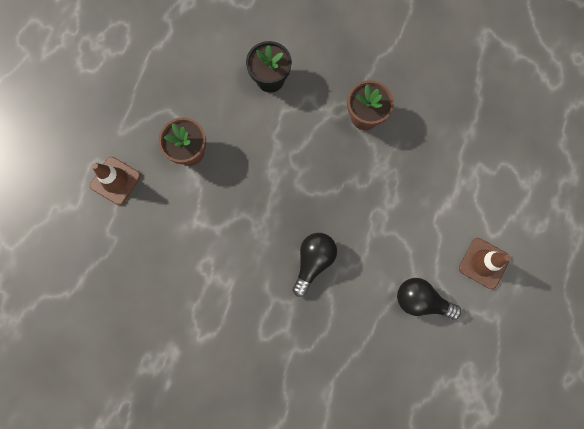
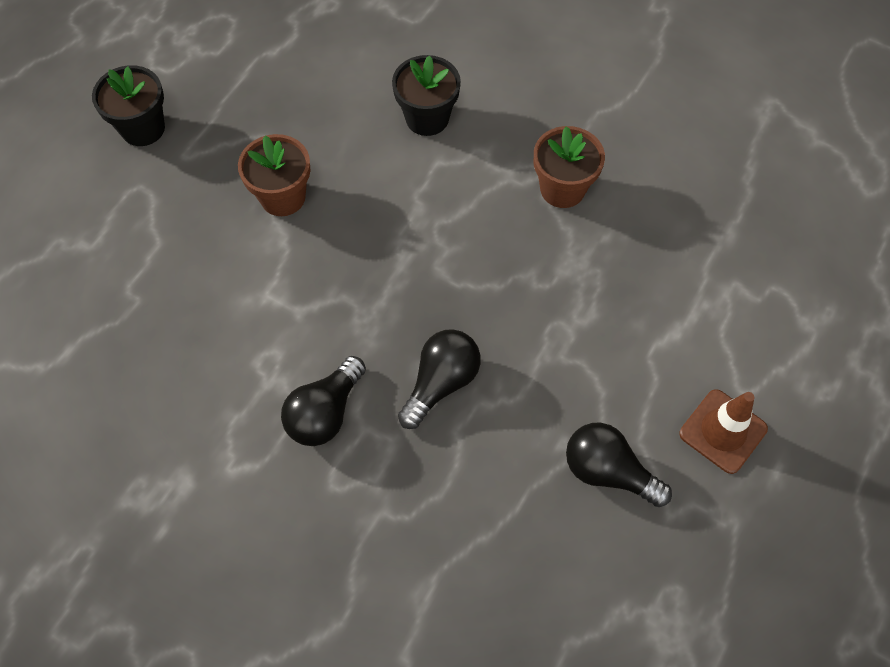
camera: 10 degrees right, 15 degrees down
(87, 117) = (143, 128): none -> black flower pot
(115, 181) = (160, 219): brown traffic cone -> none
(248, 293) = (325, 412): none -> black light bulb

